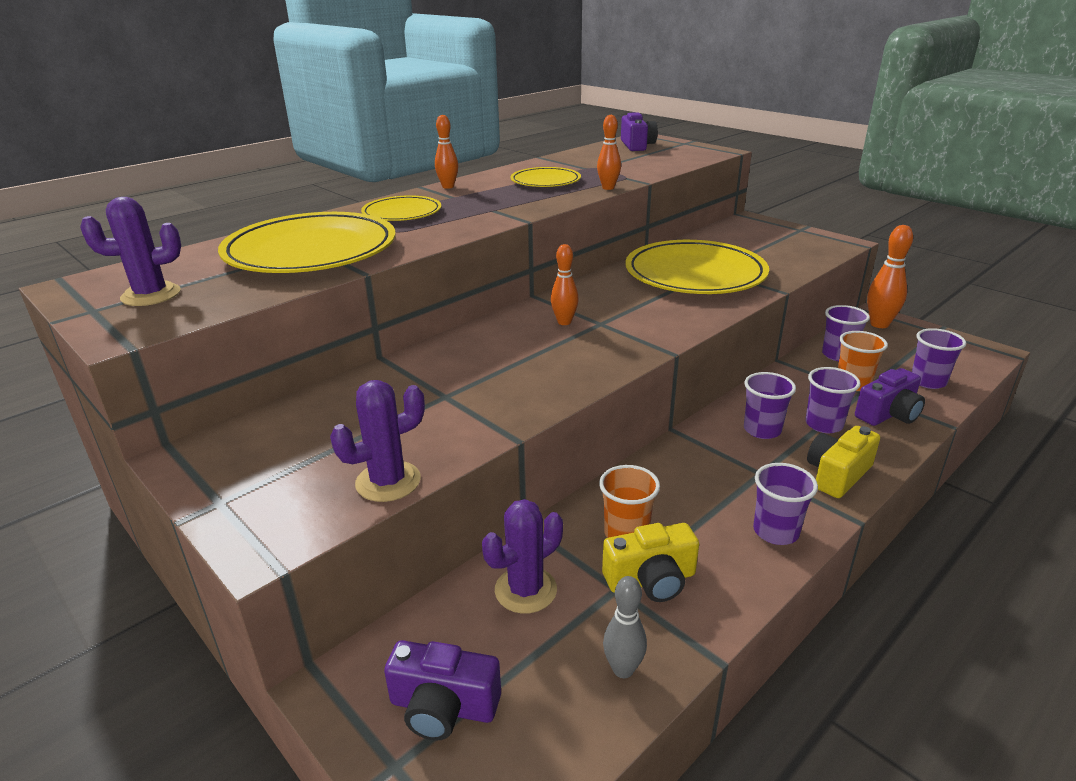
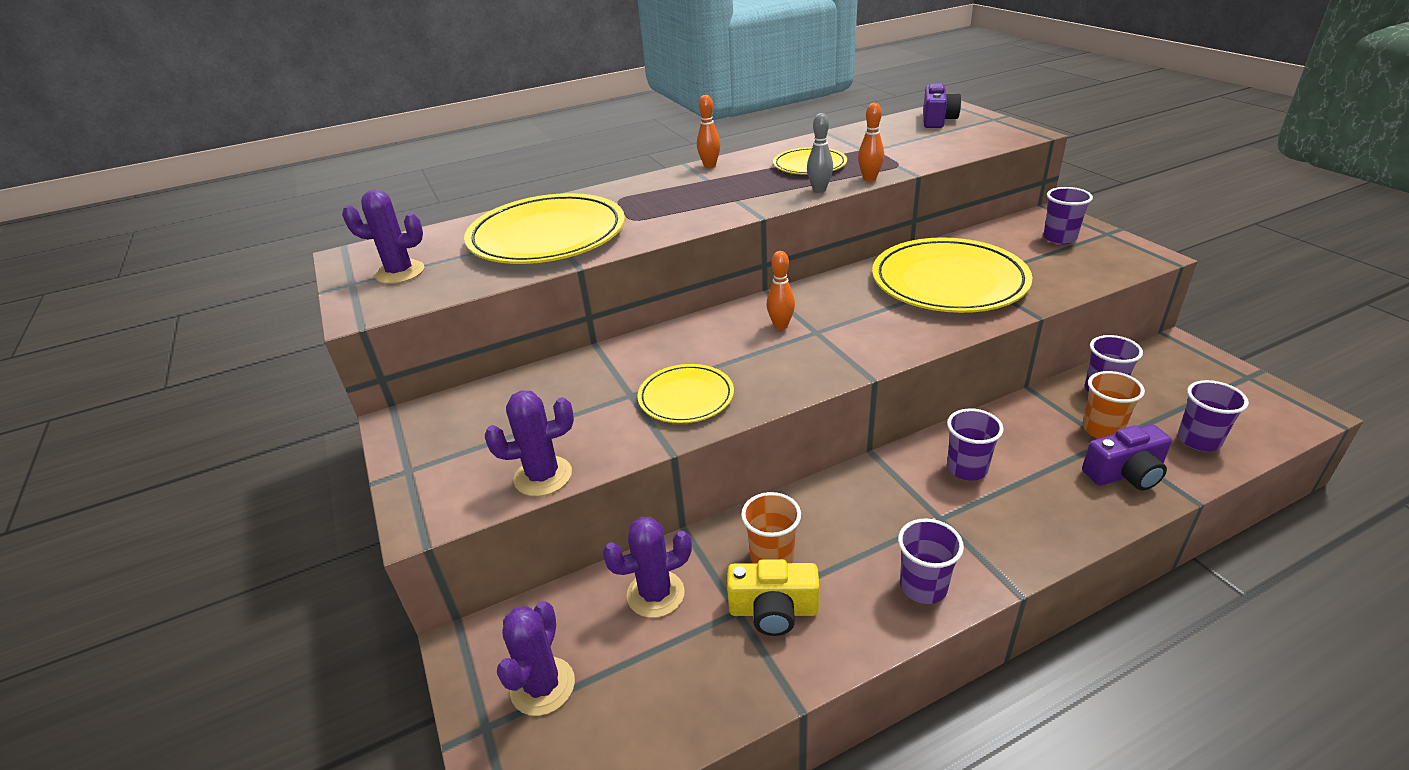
camera: 20 degrees right, 5 degrees up
(402, 213) = (649, 196): yellow plate -> yellow plate (686, 397)
(443, 707) = (543, 686): purple camera -> purple cactus
(623, 669) = (707, 692): grey bowling pin -> grey bowling pin (819, 190)
(824, 424) = (1040, 474): purple cup -> purple cup (1059, 238)
(837, 475) = (1025, 536): yellow camera -> none
(879, 324) = (1177, 357): orange bowling pin -> none

